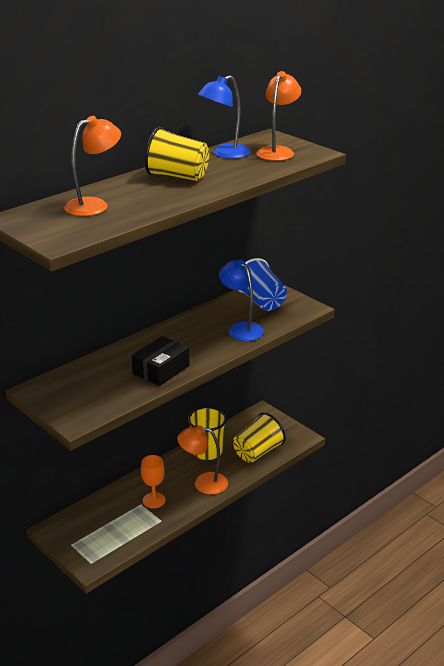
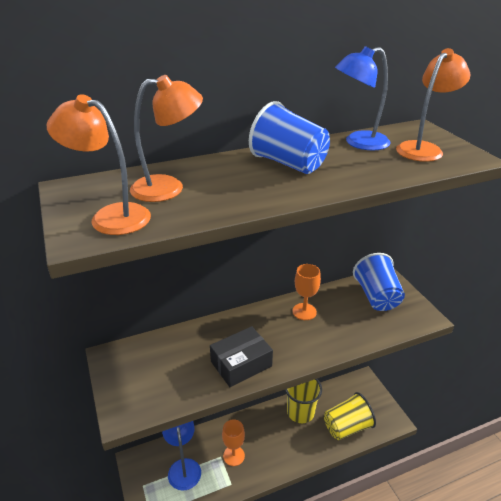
camera: 20 degrees right, 5 degrees up
(177, 176) = (288, 164): yellow cup -> blue cup
(200, 324) = (304, 311): none -> orange goblet
(203, 483) = (285, 449): orange lamp -> orange lamp (110, 216)
(241, 328) = (344, 328): blue lamp -> blue lamp (183, 467)

